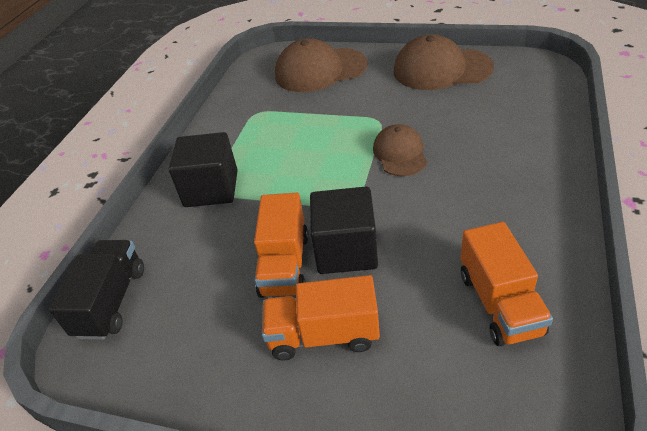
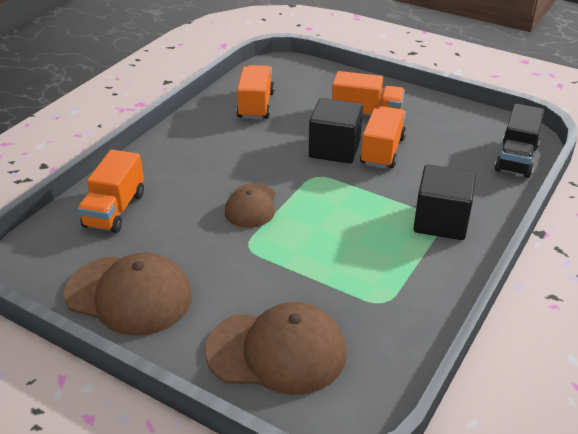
camera: 170 degrees left, 5 degrees down
(521, 116) = (115, 210): none -> orange truck

